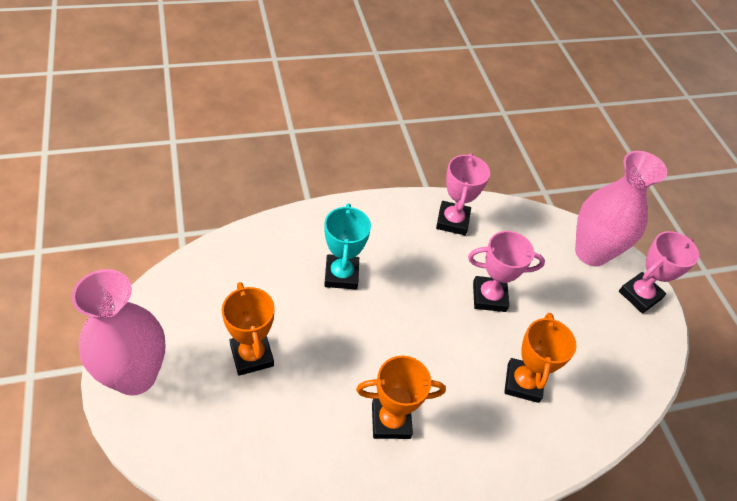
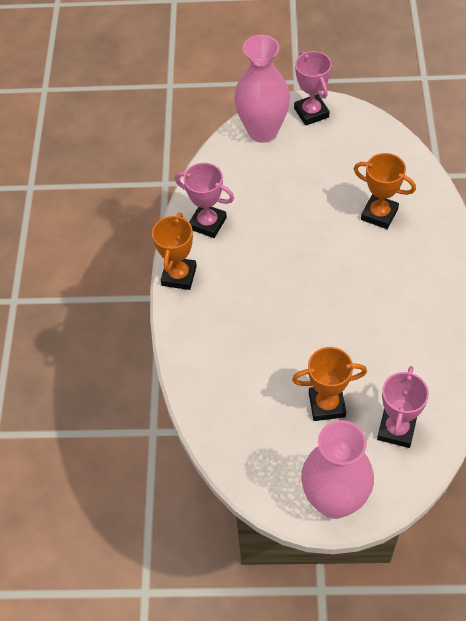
camera: 65 degrees left, 5 degrees up
(341, 275) = (253, 323): turquoise trophy -> none
(391, 420) = (400, 311): orange trophy -> orange trophy (179, 276)
(489, 297) = (295, 216): pink trophy -> pink trophy (396, 429)

